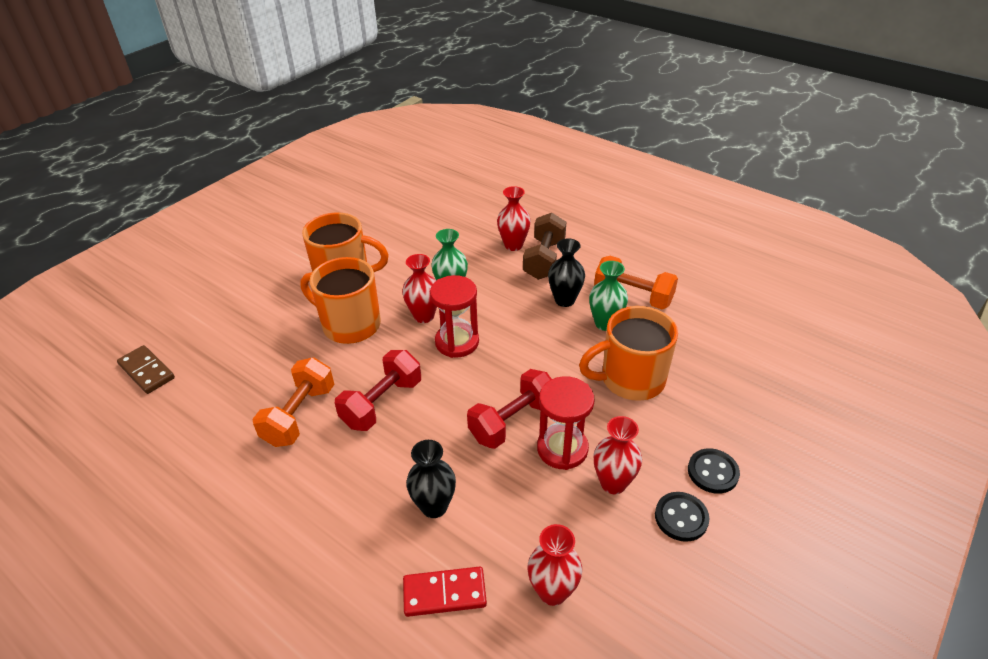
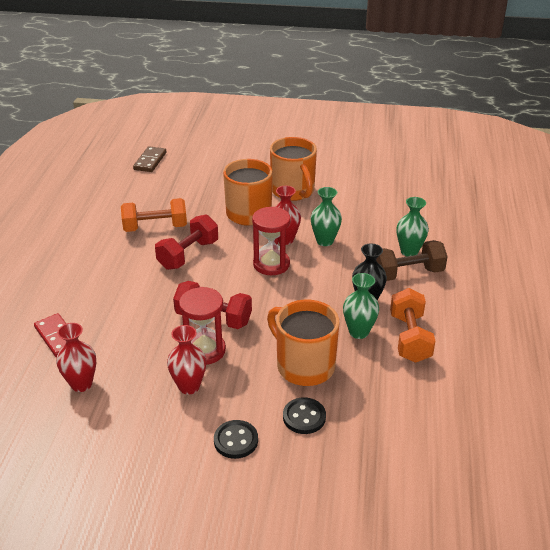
camera: 60 degrees right, 5 degrees down
(382, 403) = (188, 255): red dumbbell -> red dumbbell turned 60 degrees counterclockwise
(434, 506) = (118, 309): black vase -> none
(513, 245) = (409, 251): red vase -> green vase
(681, 517) = (178, 432): black button -> black button (304, 417)

